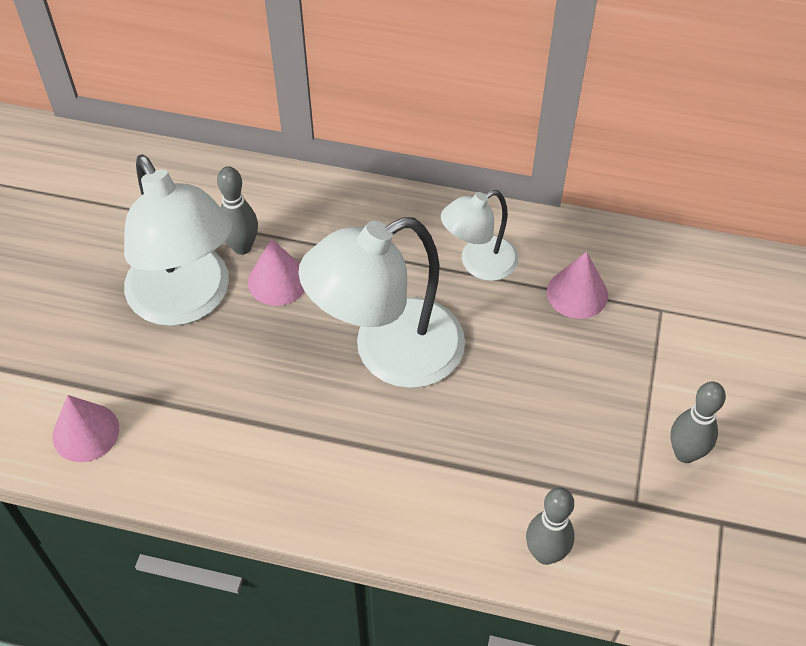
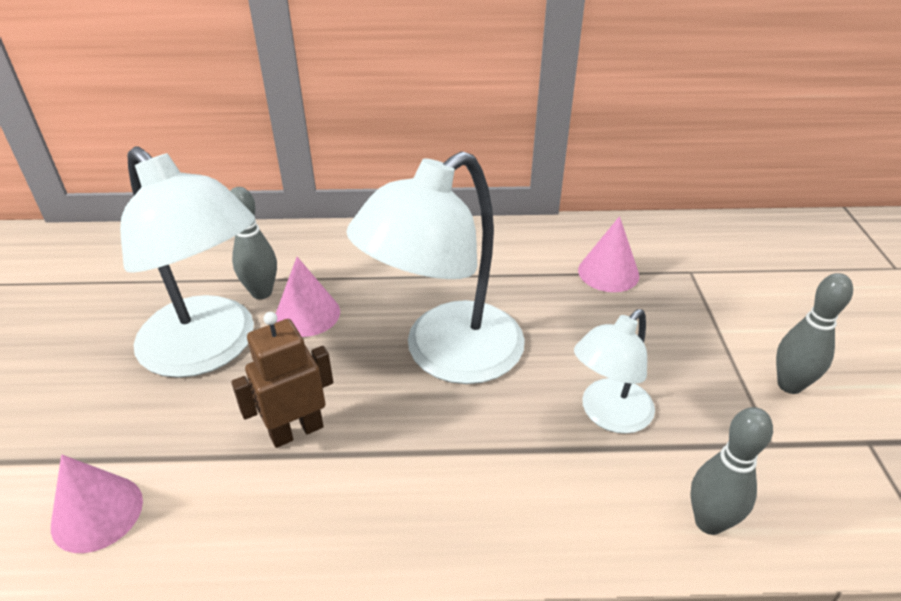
camera: 15 degrees left, 15 degrees down
(244, 397) = (296, 431): none -> brown robot
(478, 264) = (505, 266): white lamp -> white lamp (608, 415)

